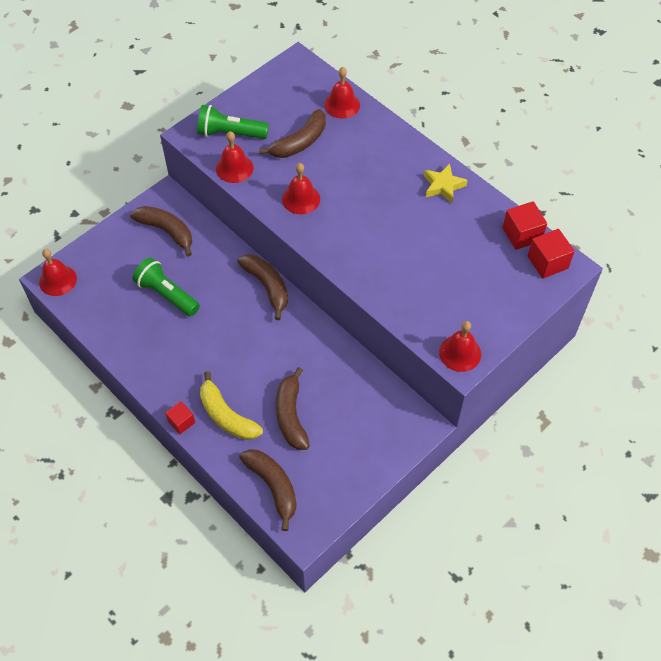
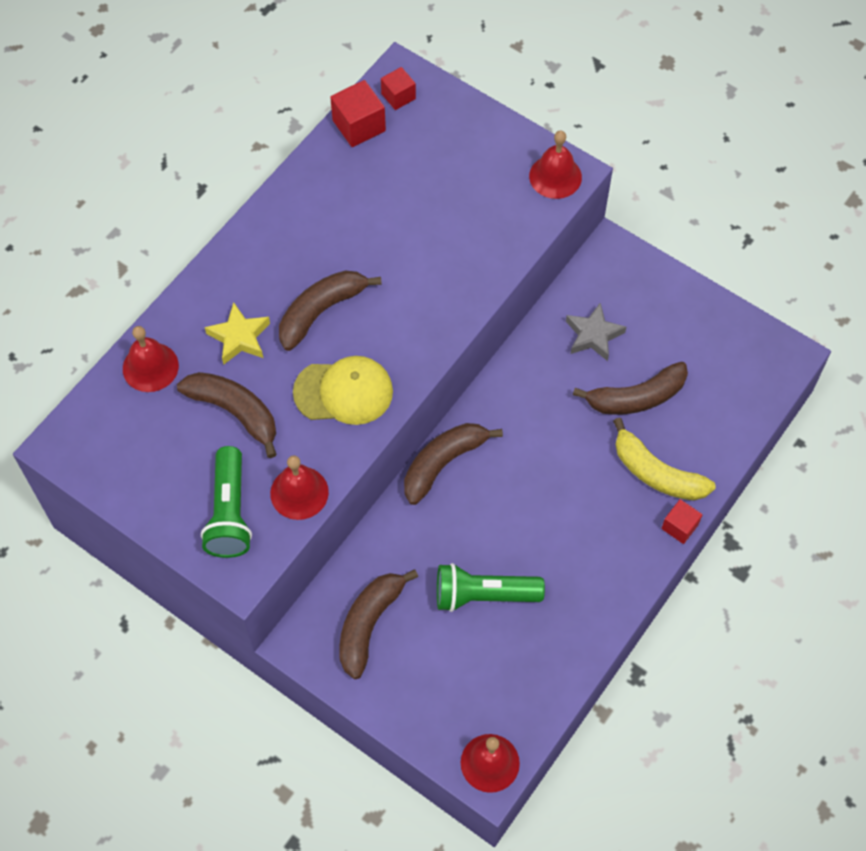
camera: 100 degrees left, 5 degrees up
(167, 294) = (483, 595): green flashlight -> green flashlight turned 60 degrees clockwise
(227, 416) = (656, 473): yellow banana -> yellow banana turned 90 degrees clockwise
(273, 486) = (738, 400): brown banana -> brown banana (321, 311)
(301, 199) = (343, 392): red bell -> yellow cap
(349, 397) = (593, 335): none -> grey star
(443, 186) = (291, 220): yellow star -> yellow star (239, 337)
(547, 262) = (398, 96): red cube -> red cube, size x0.64

